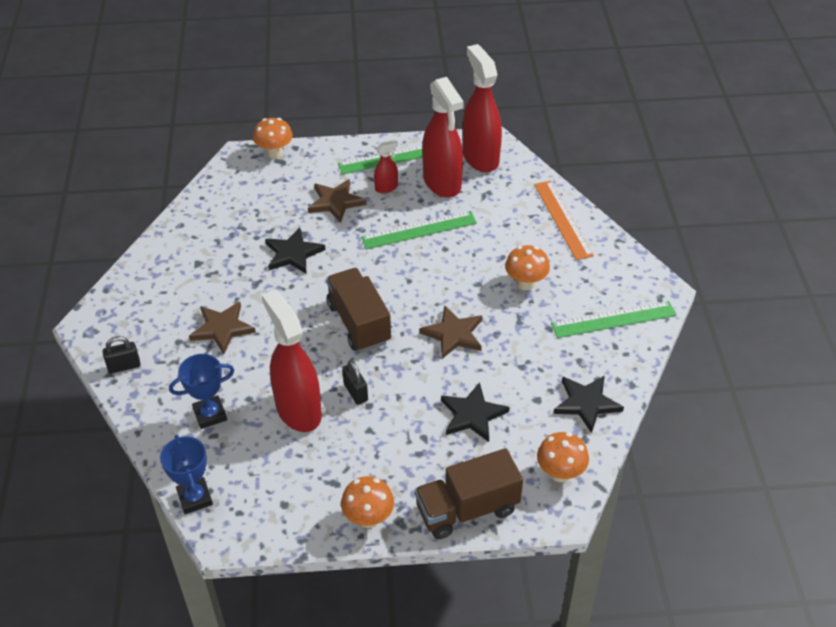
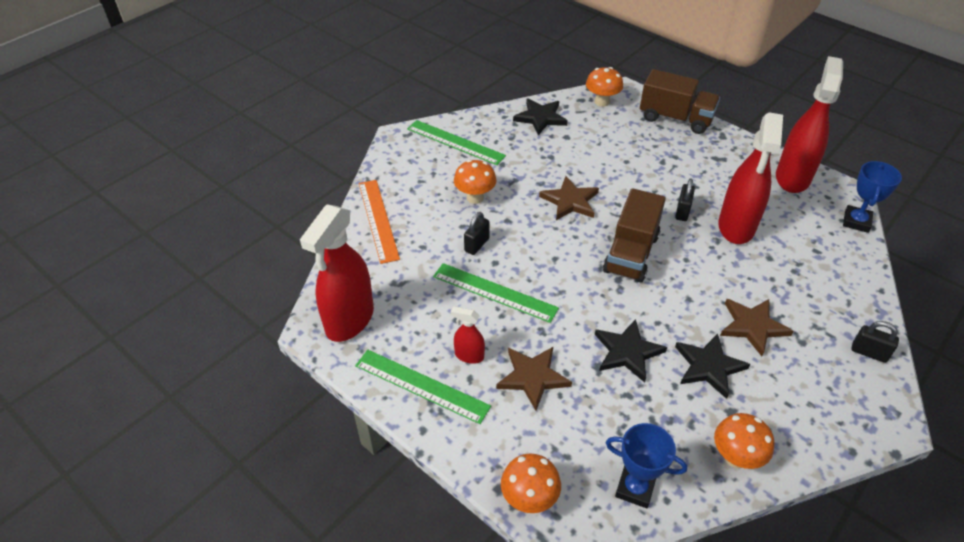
camera: 135 degrees left, 0 degrees up
(210, 415) = (810, 266): blue trophy -> blue trophy (635, 488)
(368, 518) = (741, 147): orange mushroom -> orange mushroom (735, 458)
(442, 183) = (416, 321): red spray bottle -> red spray bottle (792, 177)
(472, 415) = (617, 153): black star -> black star (709, 366)
(473, 251) = (476, 245): none -> black padlock
(562, 219) = (378, 220): orange ruler -> orange ruler turned 45 degrees counterclockwise

